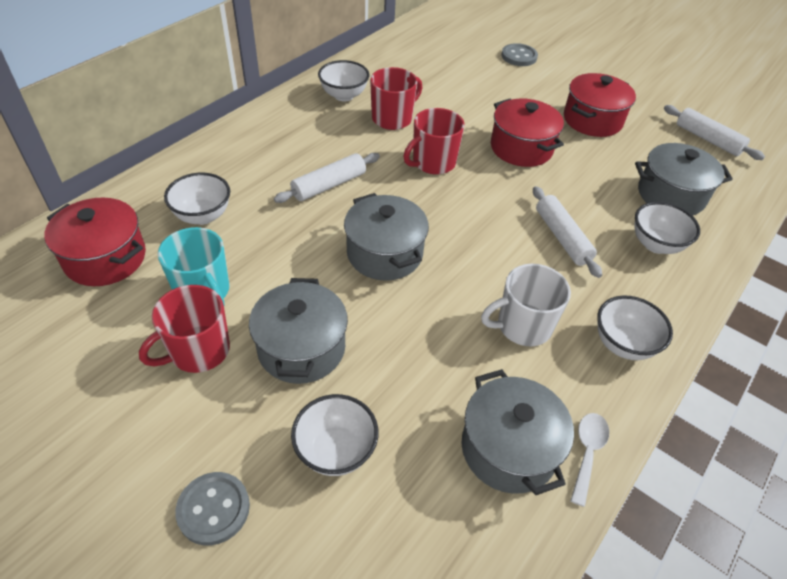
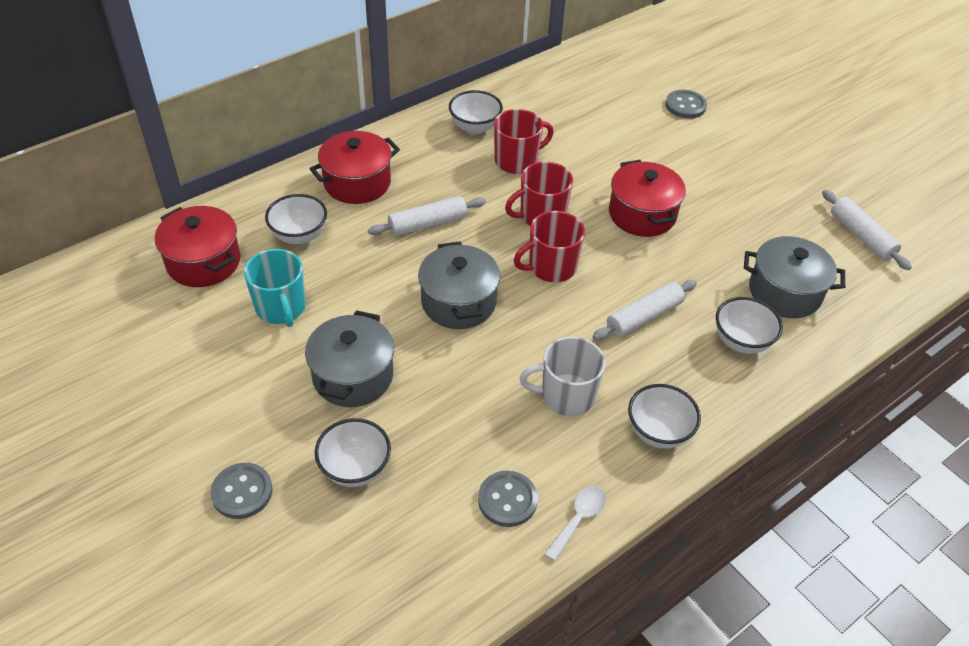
camera: 15 degrees right, 0 degrees up
(198, 351) = (263, 361): red mug -> red mug (551, 267)
(508, 448) = (507, 500): grey pot -> grey button
(562, 237) = (644, 317): white rolling pin -> white rolling pin turned 60 degrees clockwise
(592, 120) = (736, 194): red pot -> red pot (357, 183)

